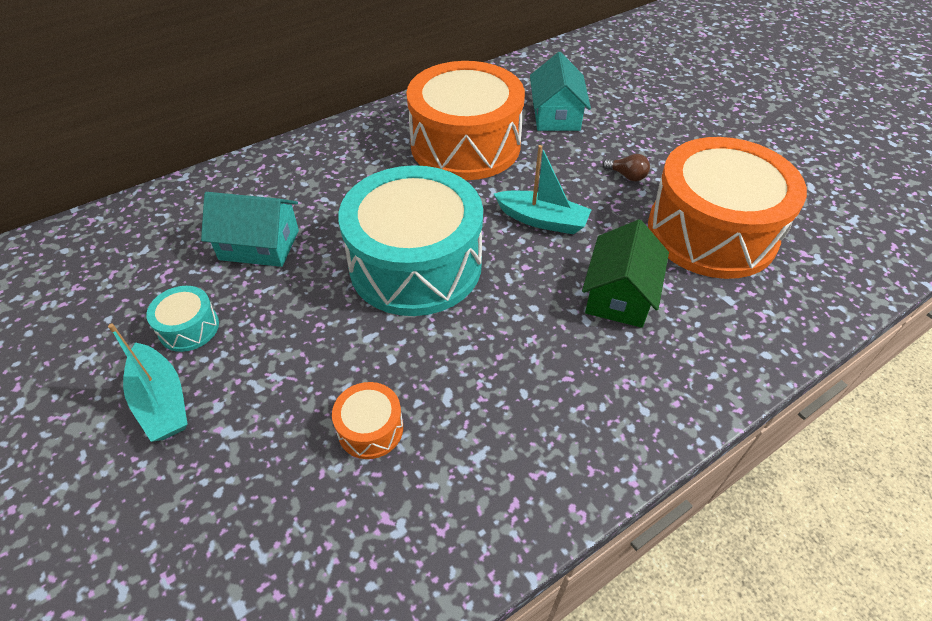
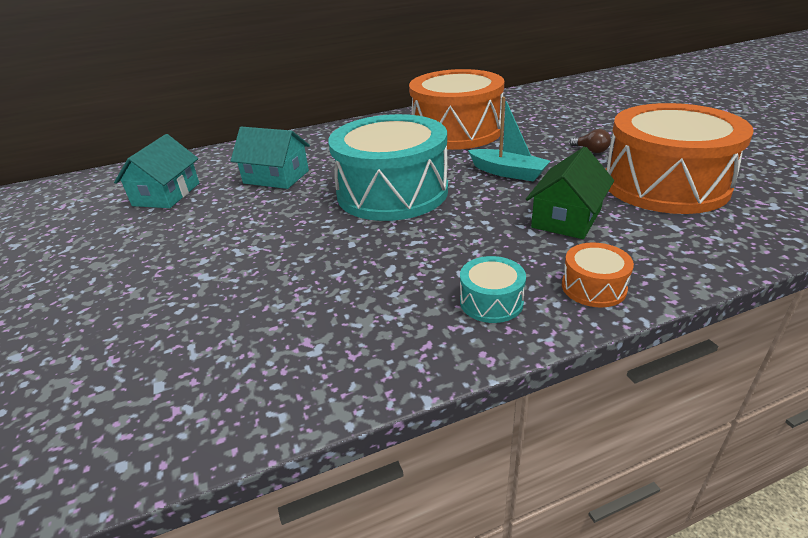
camera: 15 degrees right, 15 degrees down
(161, 401) = (164, 255): turquoise boat -> none
(189, 328) = (204, 217): turquoise drum -> turquoise drum (491, 302)
(370, 429) = (317, 284): orange drum -> orange drum (593, 287)
(556, 115) = (537, 118): turquoise house -> turquoise house (166, 194)

